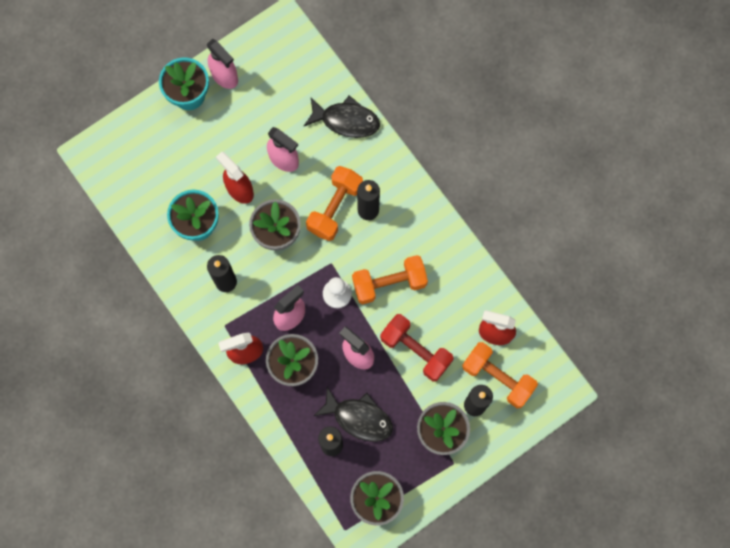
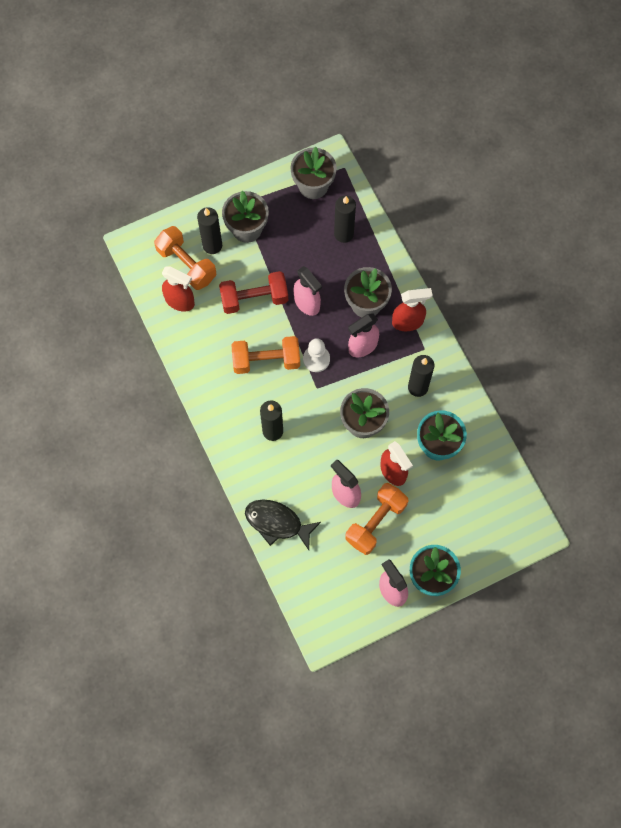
camera: 170 degrees left, 5 degrees down
(335, 208) = (304, 438): orange dumbbell -> orange dumbbell (375, 522)
(359, 418) = (316, 251): black fish -> none
(416, 350) = (254, 299): red dumbbell -> red dumbbell turned 60 degrees counterclockwise

